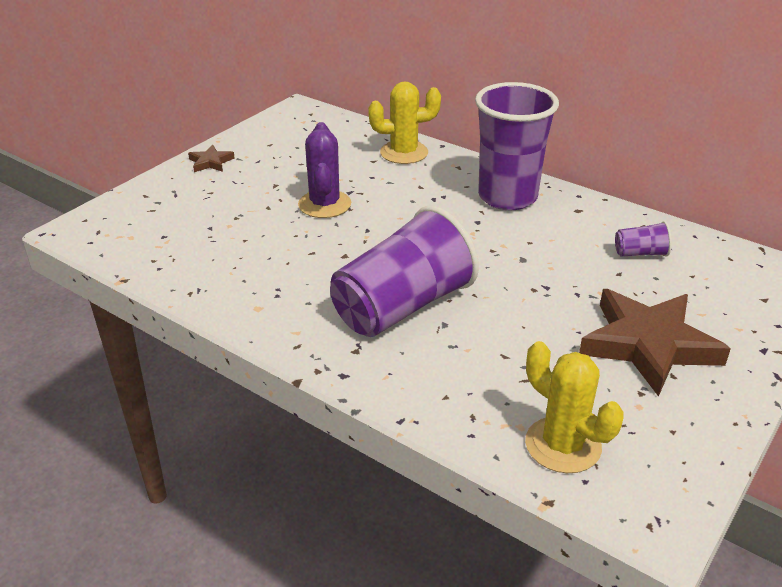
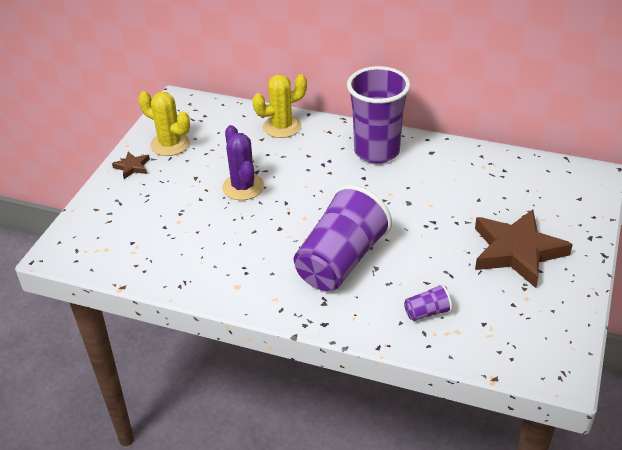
camera: 15 degrees left, 5 degrees up
(563, 445) = (489, 338): yellow cactus -> yellow cactus (170, 144)
(640, 253) = (487, 180): purple cup -> purple cup (427, 312)

